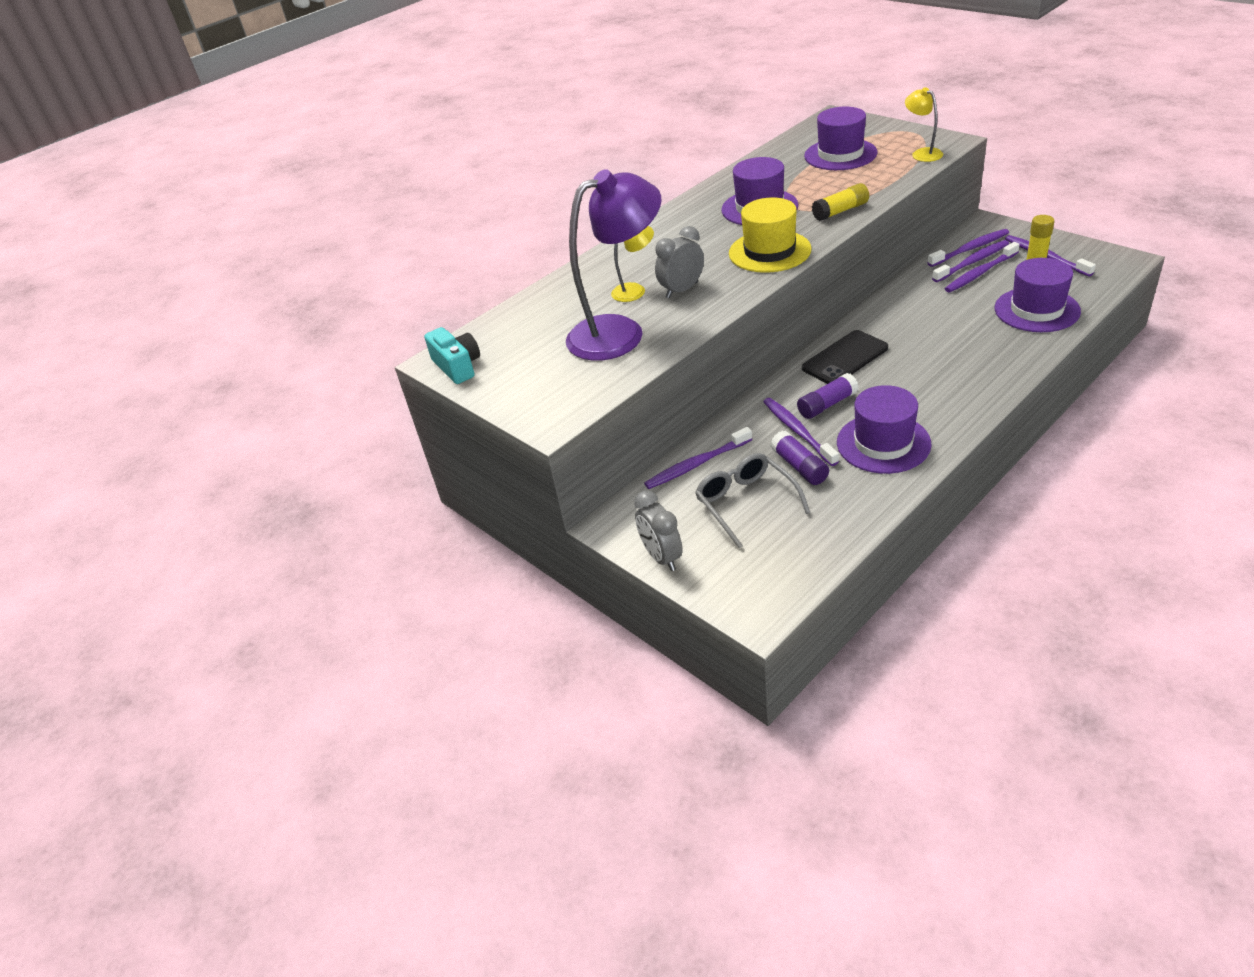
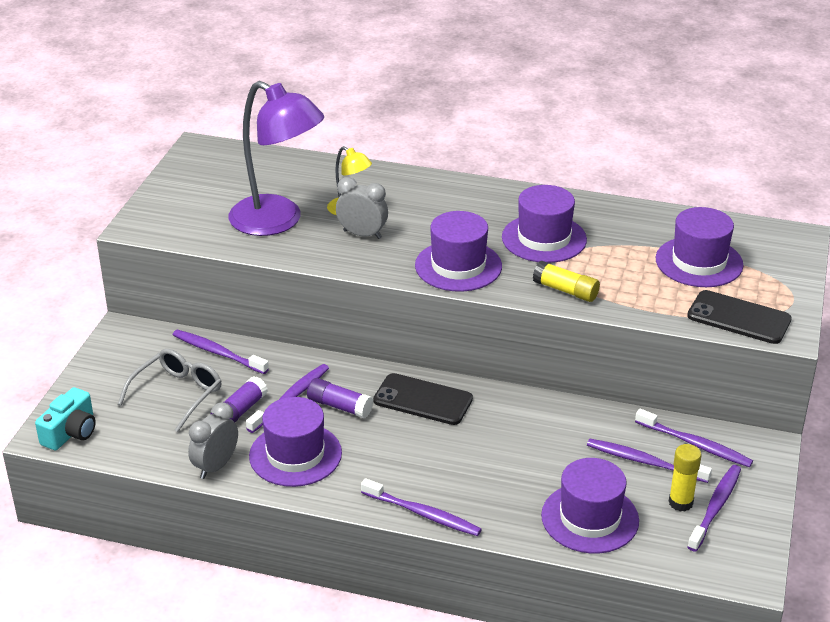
camera: 55 degrees right, 5 degrees down
(457, 366) = (194, 159): turquoise camera -> turquoise camera (71, 432)
(661, 557) = (95, 367): grey clock -> grey clock (216, 466)
(769, 251) = (458, 266): yellow hat -> purple hat
(922, 153) = (739, 318): yellow lamp -> black phone
(972, 262) = (666, 452): purple toothbrush -> purple toothbrush (423, 514)

